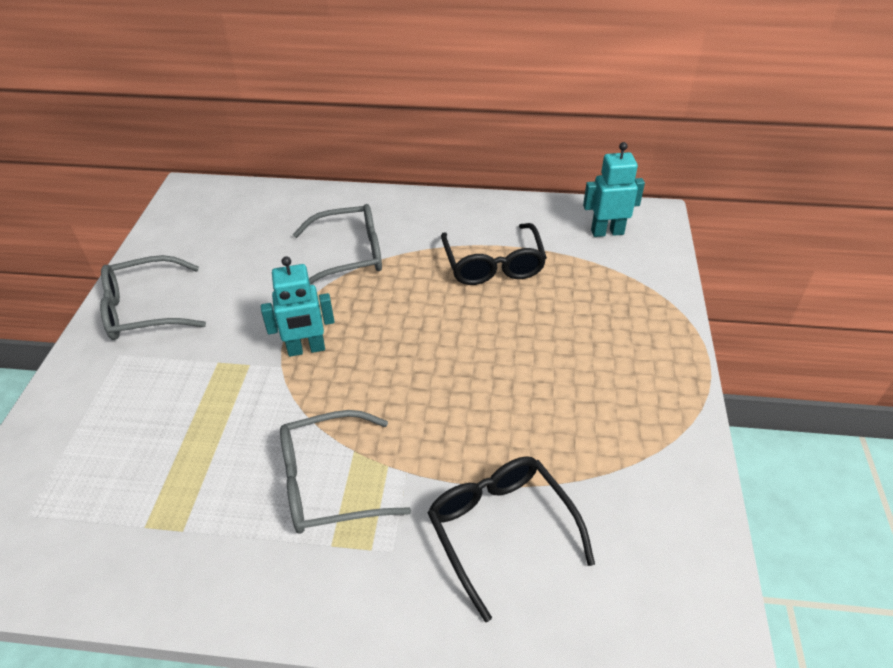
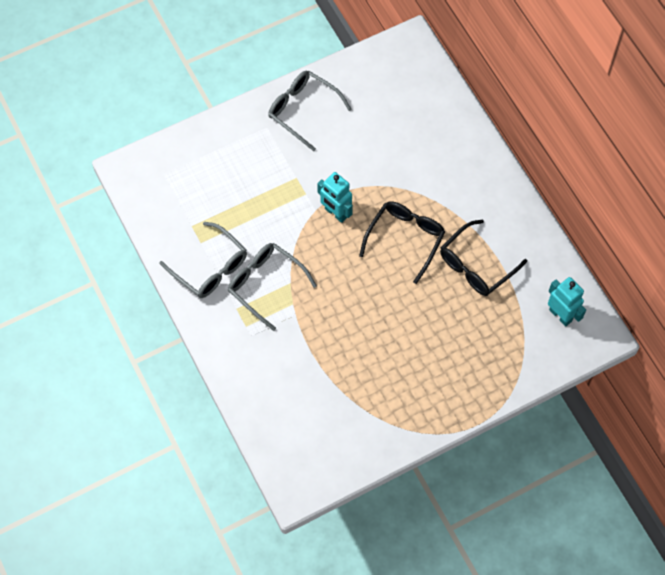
camera: 55 degrees right, 20 degrees up
(350, 254) = (424, 180): grey glasses -> grey glasses (210, 268)
(500, 529) = (293, 374): black glasses -> black glasses (405, 239)

